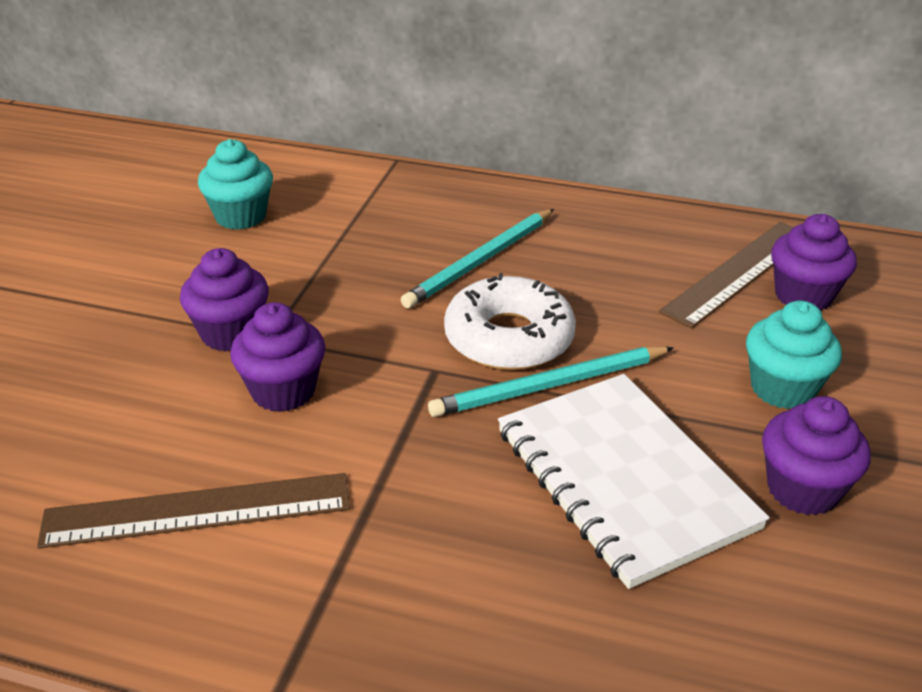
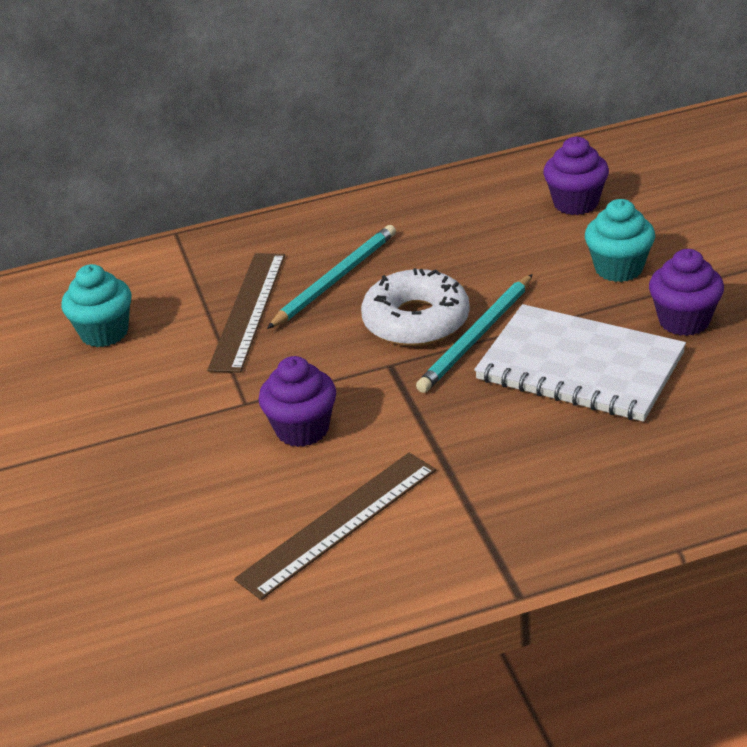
camera: 30 degrees left, 0 degrees up
(231, 333) = (213, 414): purple cupcake -> none
(480, 261) = (335, 279): turquoise pencil -> turquoise pencil turned 150 degrees counterclockwise
(739, 272) = (520, 206): brown ruler -> brown ruler (248, 310)

